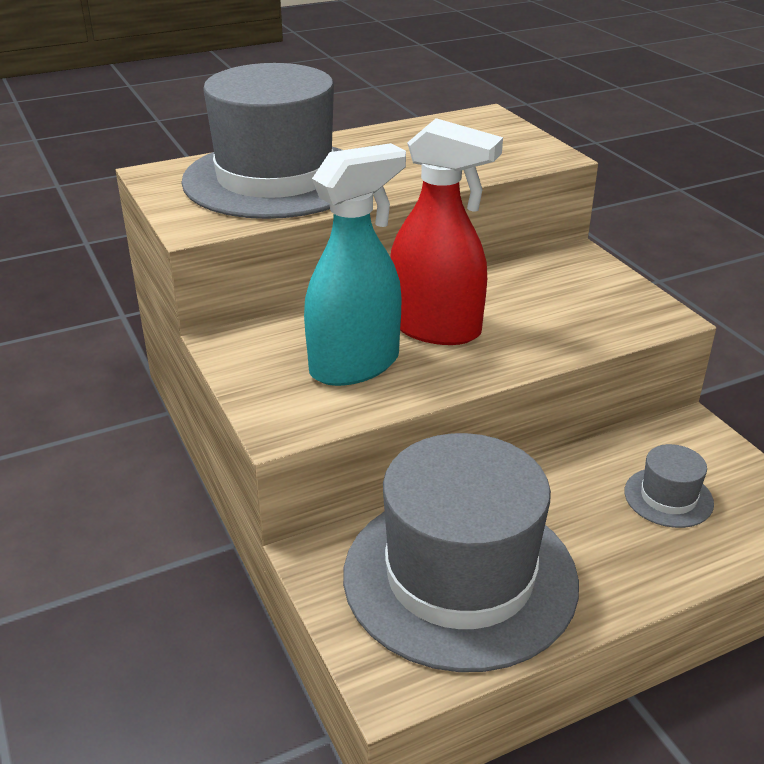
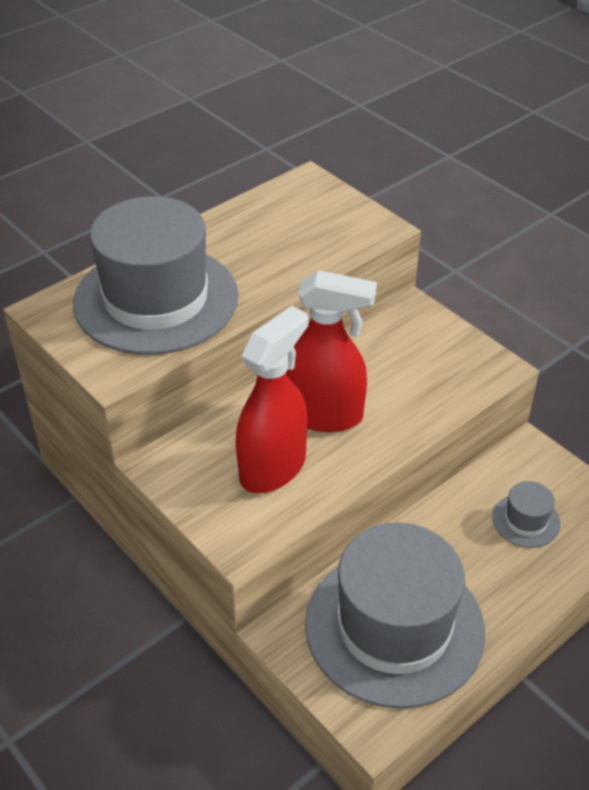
camera: 15 degrees left, 10 degrees up
(355, 365) = (273, 467): turquoise spray bottle -> red spray bottle

